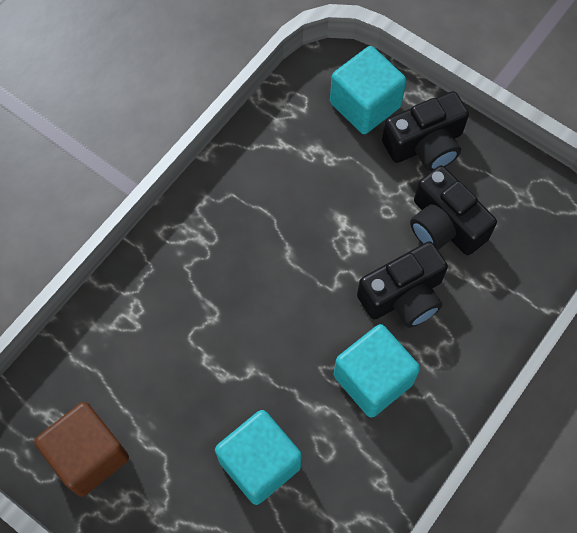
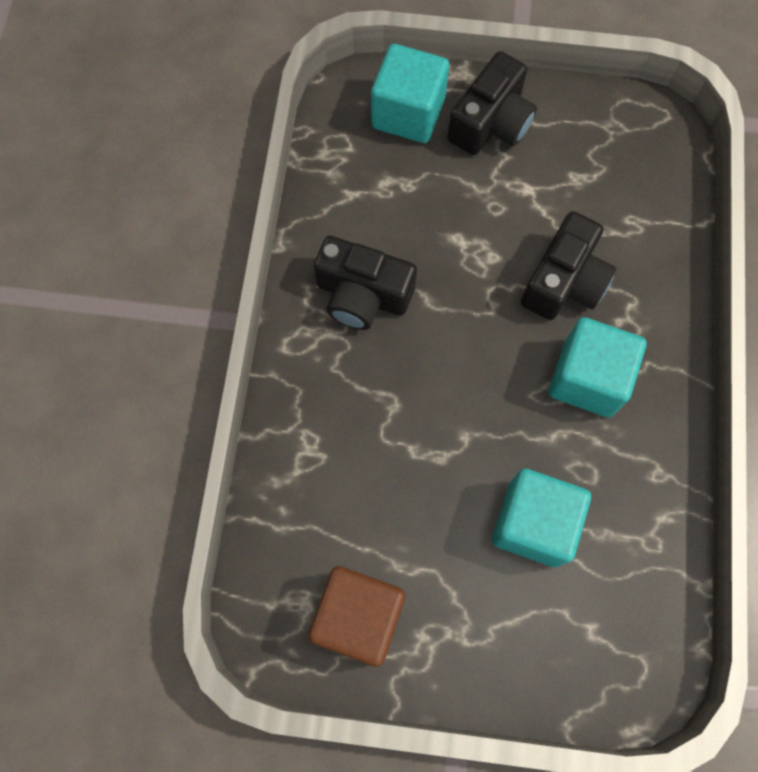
camera: 30 degrees left, 5 degrees up
(444, 225) = (558, 192): black camera -> black camera (362, 295)

